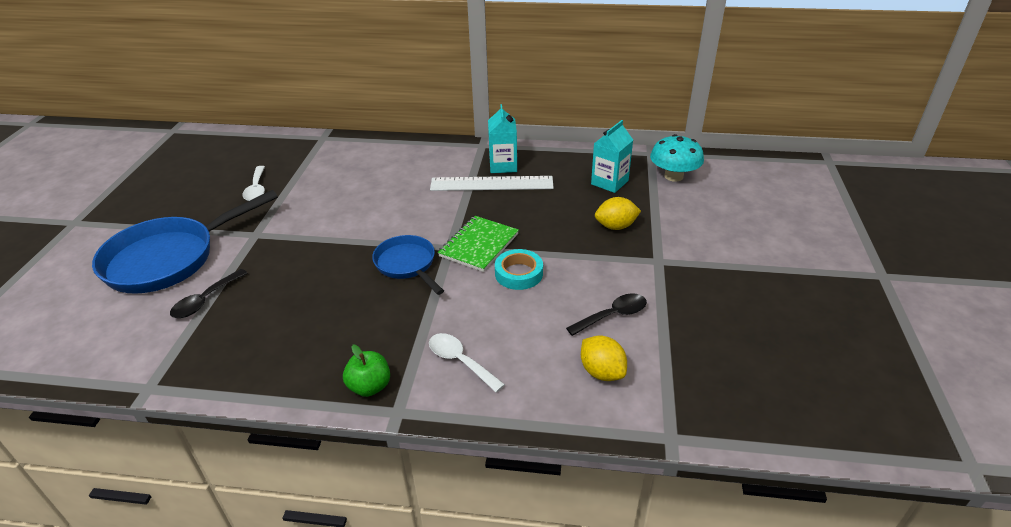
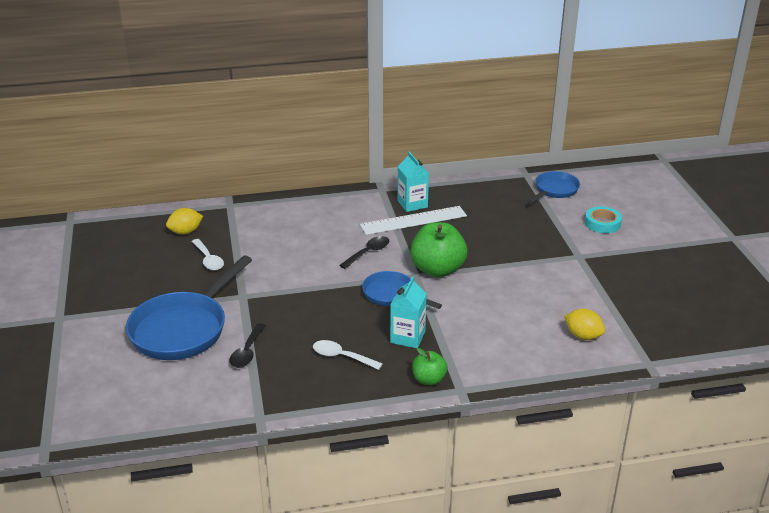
camera: 20 degrees left, 5 degrees down
(460, 361) = (481, 350): white spoon -> white spoon (341, 357)
(479, 245) = (437, 270): green notebook -> green apple
(518, 273) = (483, 284): turquoise tape -> turquoise tape (602, 223)
(609, 182) = (508, 203): turquoise carton -> turquoise carton (407, 337)
(612, 315) = (568, 299): black spoon -> black spoon (368, 253)
(616, 226) = (533, 237): yellow lemon -> yellow lemon (185, 232)
(673, 176) = (554, 190): turquoise mushroom -> blue pan

